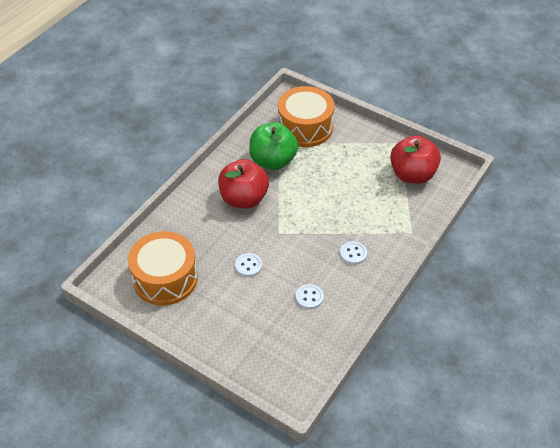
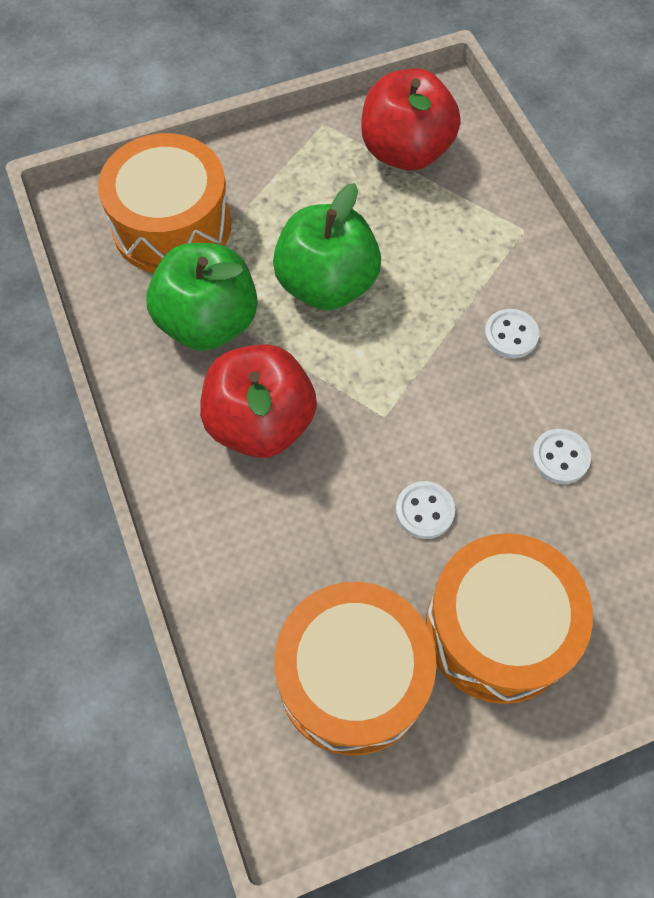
camera: 55 degrees left, 15 degrees up
(217, 312) = (498, 629): none -> orange drum
(322, 185) = (326, 284): none -> green apple

